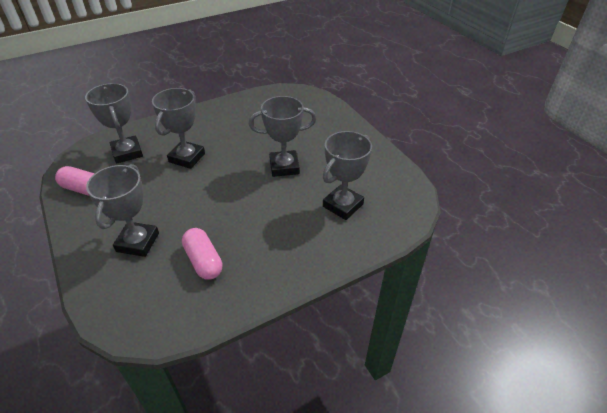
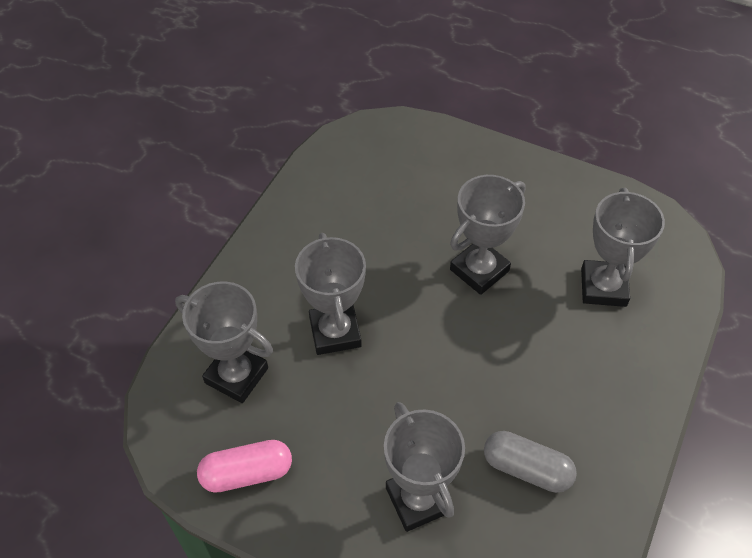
camera: 35 degrees left, 10 degrees up
(203, 261) = (527, 469): pink capsule -> grey capsule

